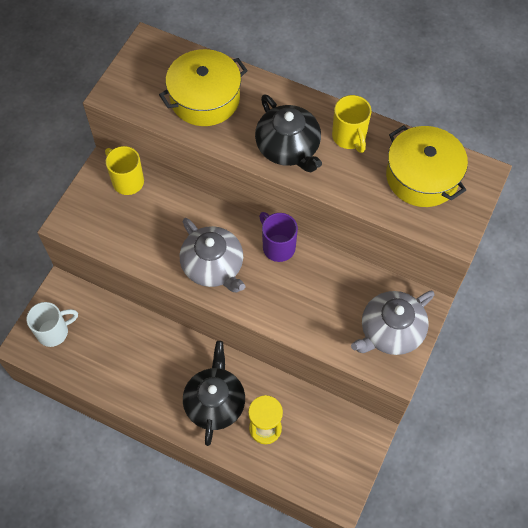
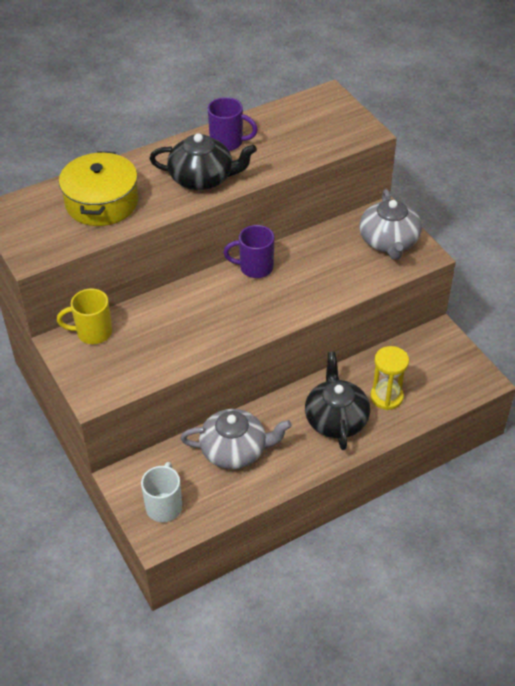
camera: 55 degrees left, 15 degrees down
(213, 266) = (235, 316): grey teapot -> grey teapot (235, 450)
(215, 402) = (336, 419): black teapot -> black teapot turned 45 degrees clockwise
(349, 137) = (228, 142): yellow mug -> purple mug
(422, 176) = (301, 123): yellow pot -> none

